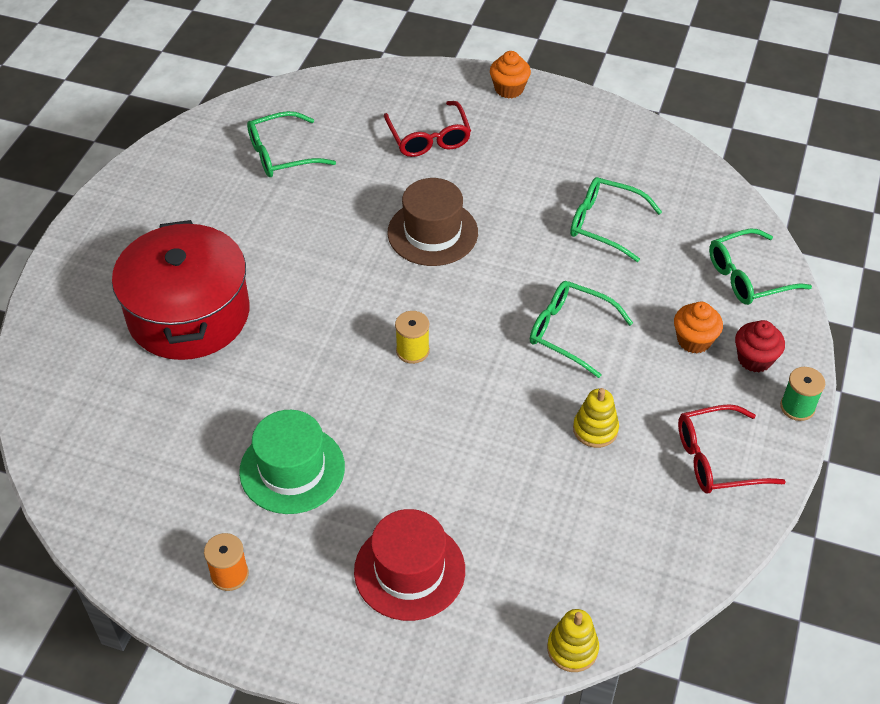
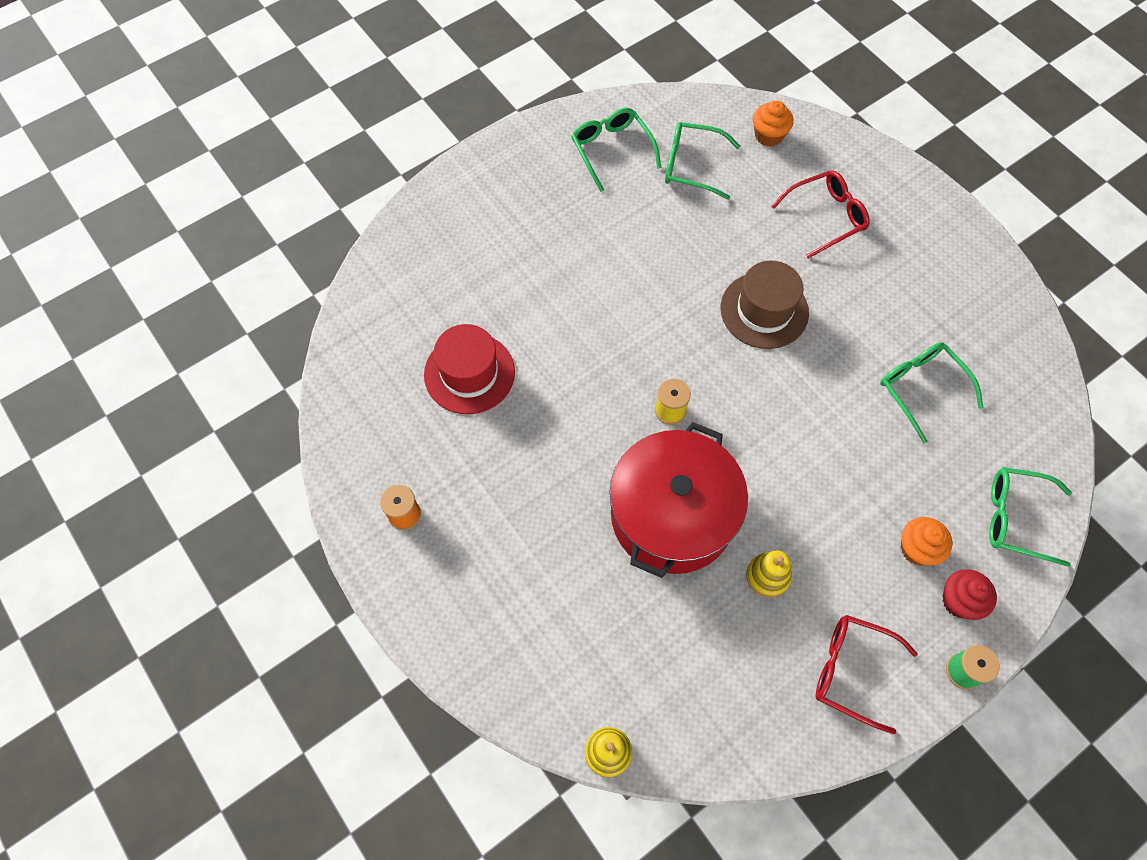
camera: 35 degrees right, 15 degrees up
(188, 314) = (522, 273): red pot -> red pot (672, 515)
(292, 469) = (507, 456): green hat -> none
(409, 570) = (533, 600): red hat -> red hat (469, 373)
(429, 138) = (826, 217): red glasses -> red glasses turned 135 degrees counterclockwise
(509, 89) = (933, 205): orange cupcake -> orange cupcake (768, 135)
(569, 332) = (812, 473): green glasses -> green glasses (611, 150)

